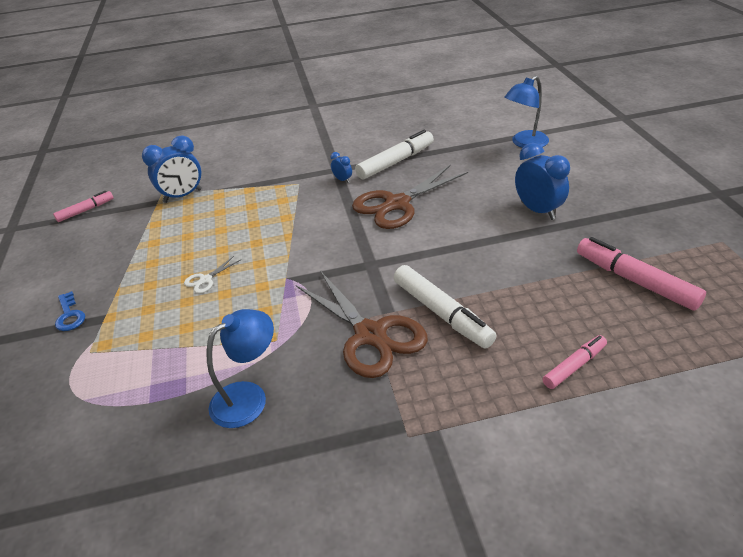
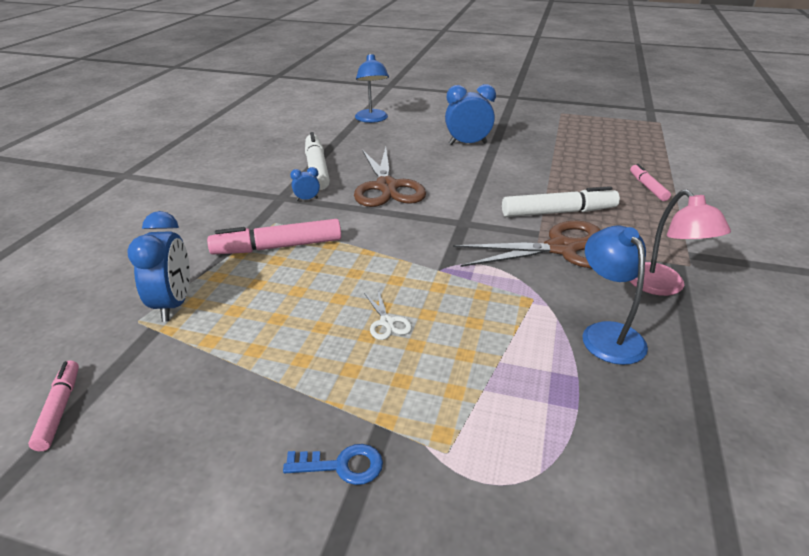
camera: 65 degrees left, 5 degrees down
(348, 421) = (663, 287): none -> pink lamp
(635, 280) = (577, 144): pink marker -> pink marker (277, 247)

